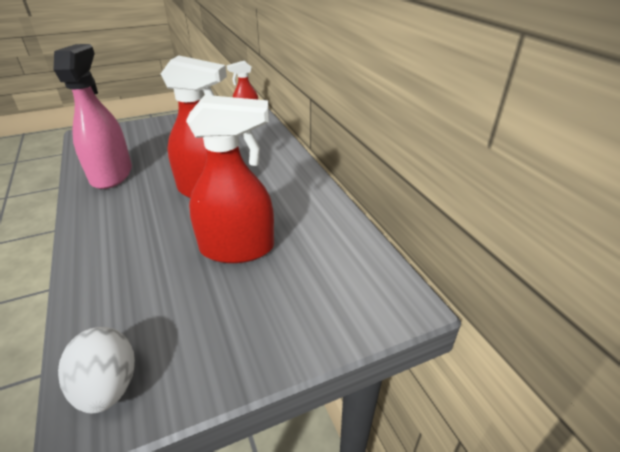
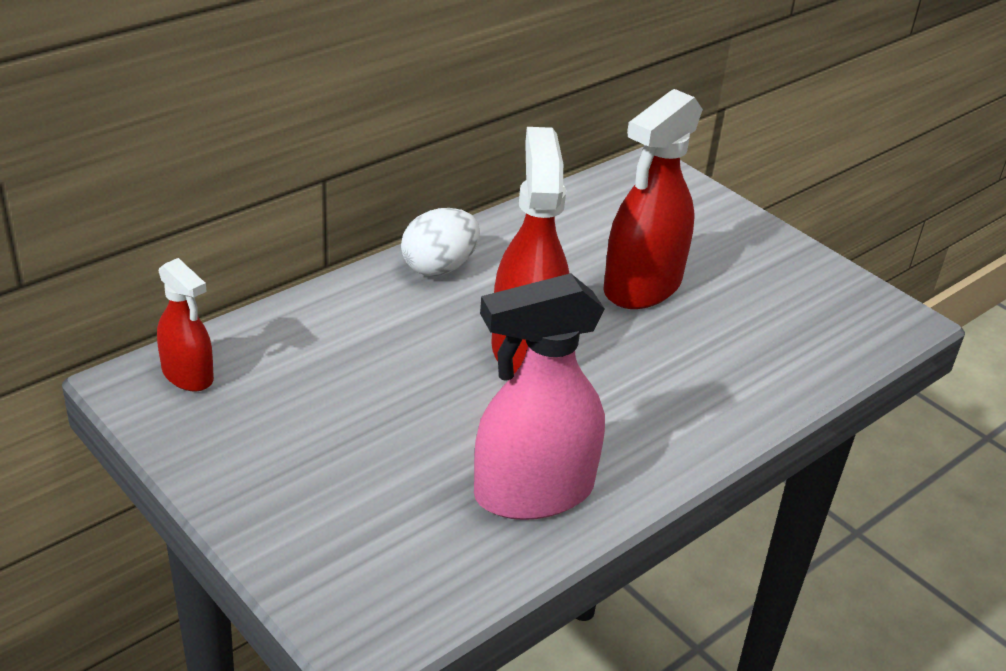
camera: 110 degrees left, 0 degrees up
(108, 387) = (871, 320): white egg -> white egg (439, 267)
(238, 248) = (642, 286): red spray bottle -> red spray bottle turned 120 degrees counterclockwise

